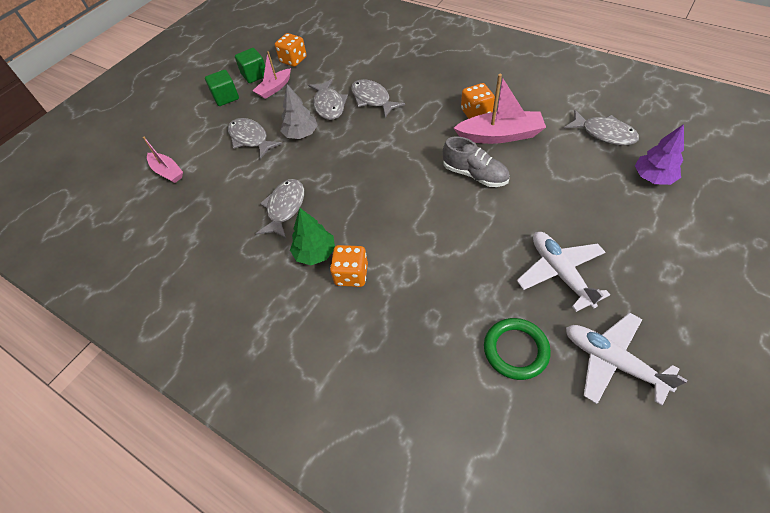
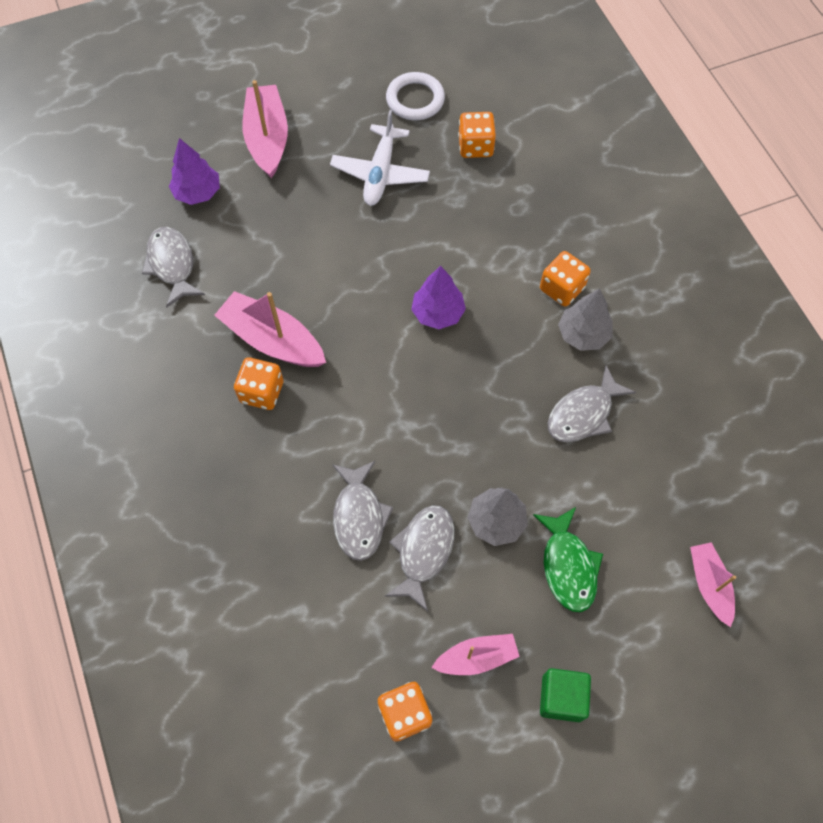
camera: 150 degrees left, 10 degrees up
(250, 138) = (568, 566): grey fish -> green fish
(254, 75) = (488, 724): green cube -> none
(315, 253) = (583, 334): green tree -> grey tree
(421, 206) = (438, 313): none -> purple tree
(475, 175) = (350, 311): grey shoe -> none
(515, 350) = (475, 146): green ring -> orange dice
(612, 361) = (415, 99): white plane -> white ring
(668, 242) = (267, 138): none -> pink boat

